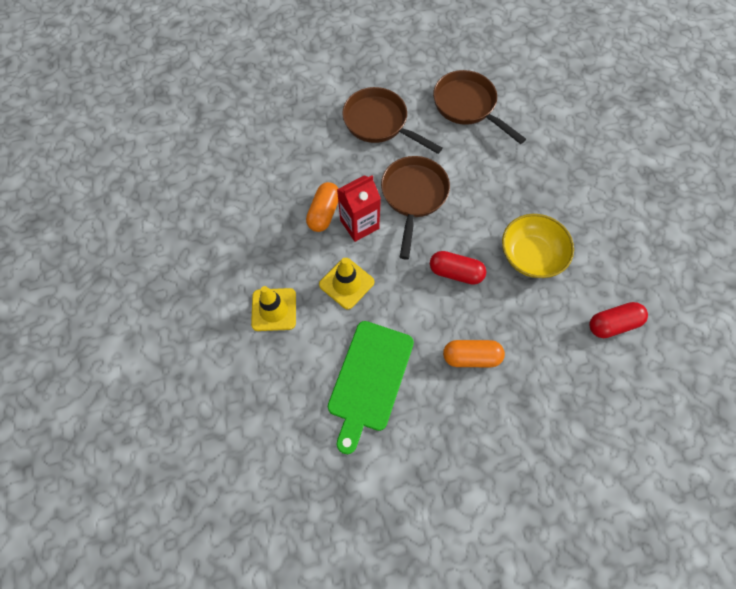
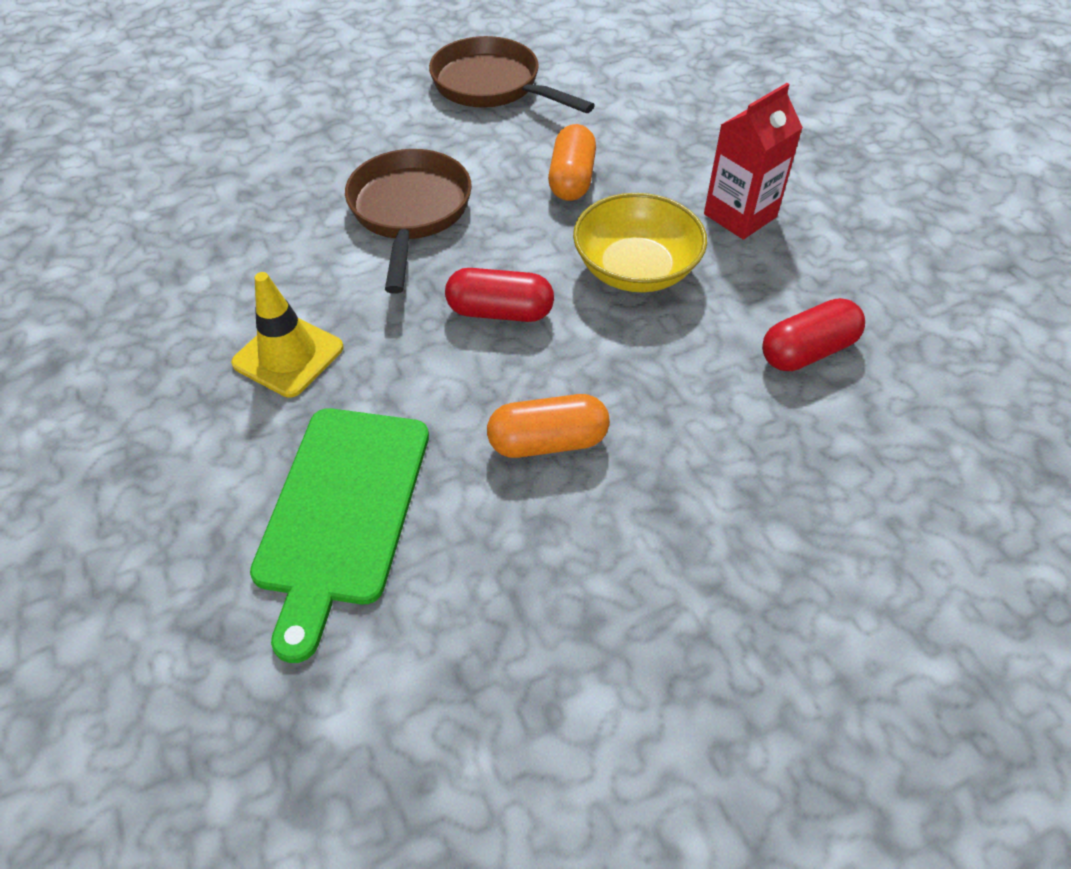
camera: 10 degrees left, 15 degrees down
(274, 309) = (138, 418): yellow traffic cone -> none
(324, 213) = (242, 254): orange capsule -> orange capsule (571, 179)
(359, 224) = (311, 263): red carton -> red carton (740, 215)
(379, 123) = (341, 122): brown pan -> none

